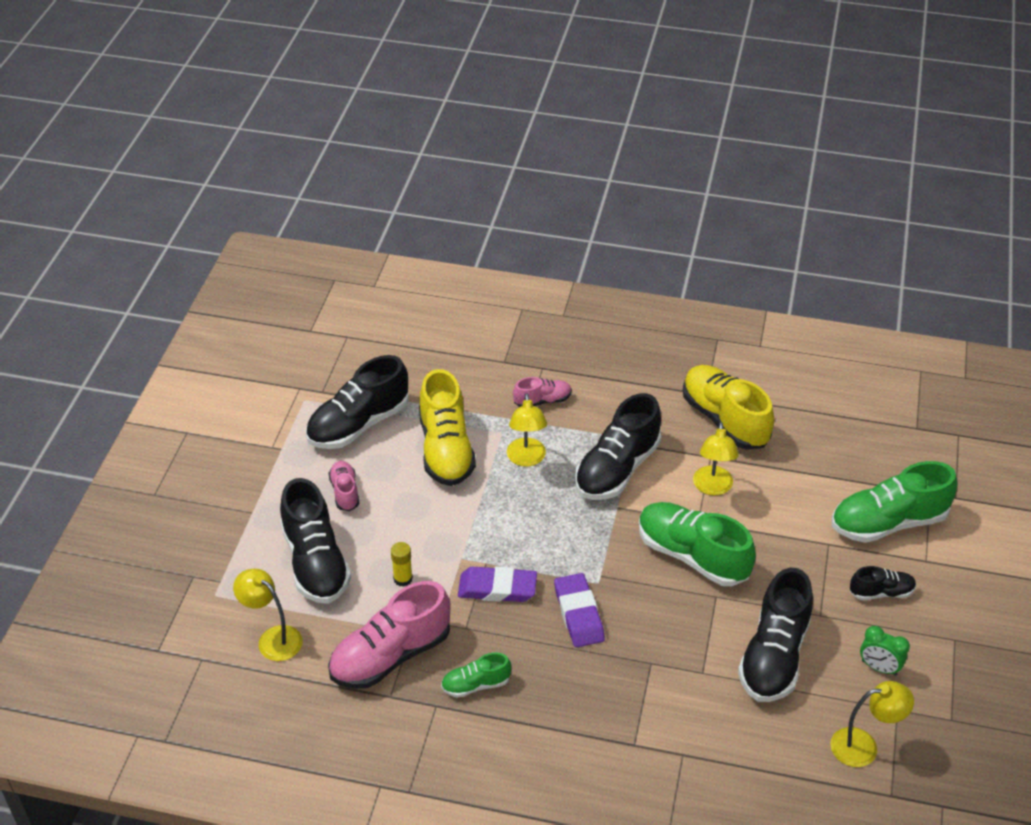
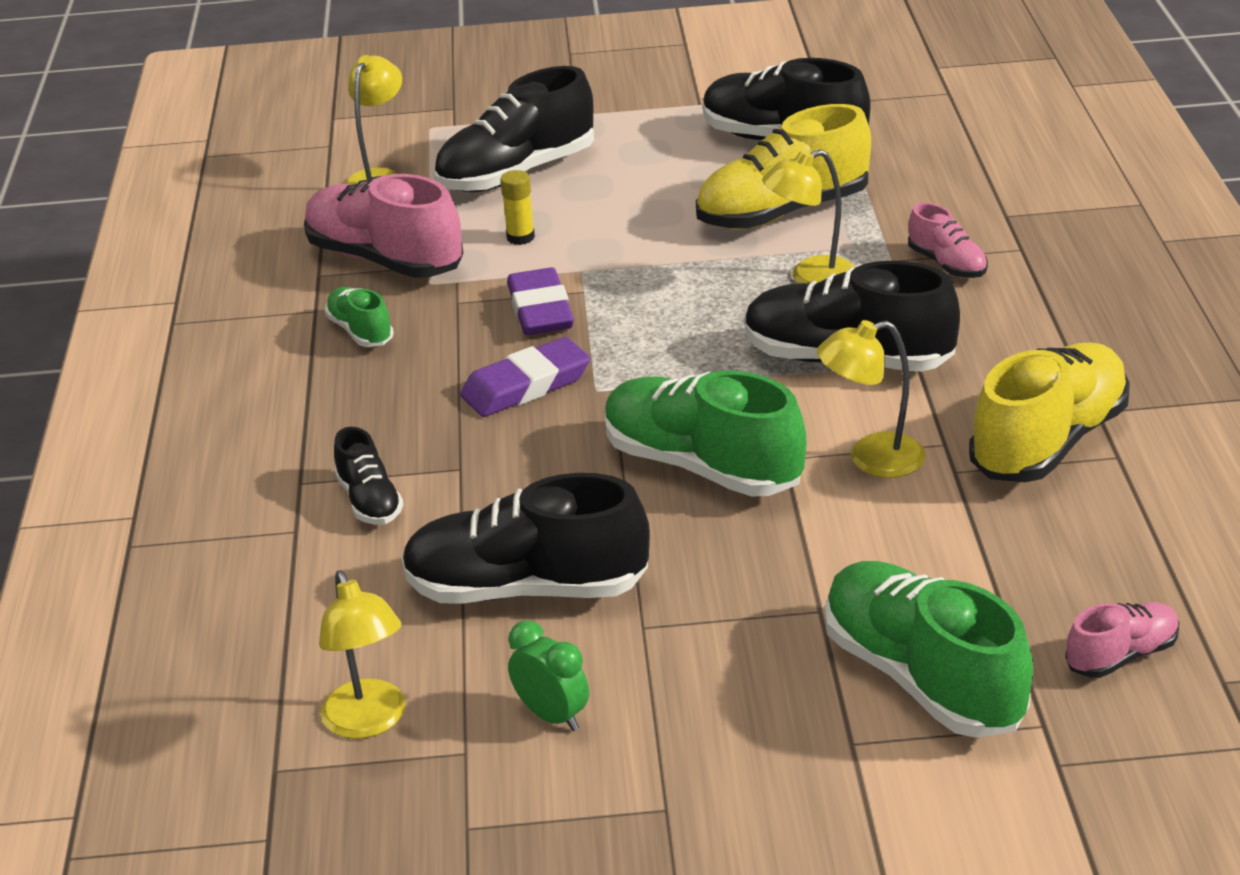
camera: 75 degrees right, 10 degrees down
(345, 492) = (651, 162): pink shoe -> pink shoe (1121, 655)
(692, 556) = (702, 466): green shoe -> green shoe turned 75 degrees counterclockwise
(879, 668) = (552, 716): green clock -> green clock turned 120 degrees clockwise
(881, 592) = (735, 693): black shoe -> black shoe (369, 501)

